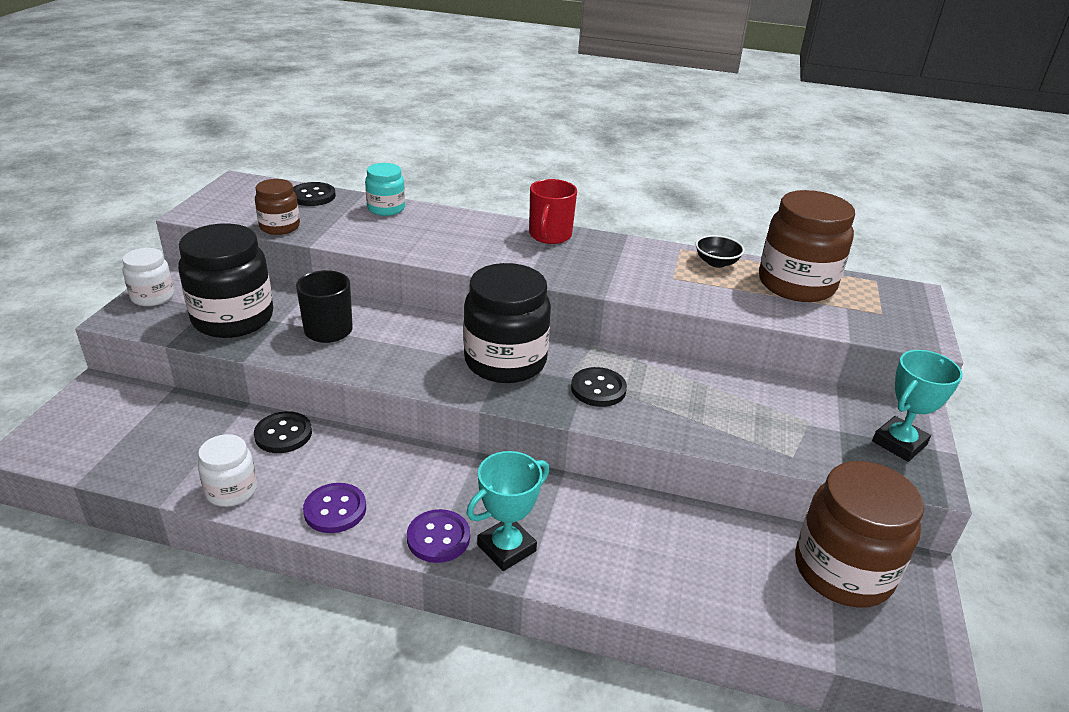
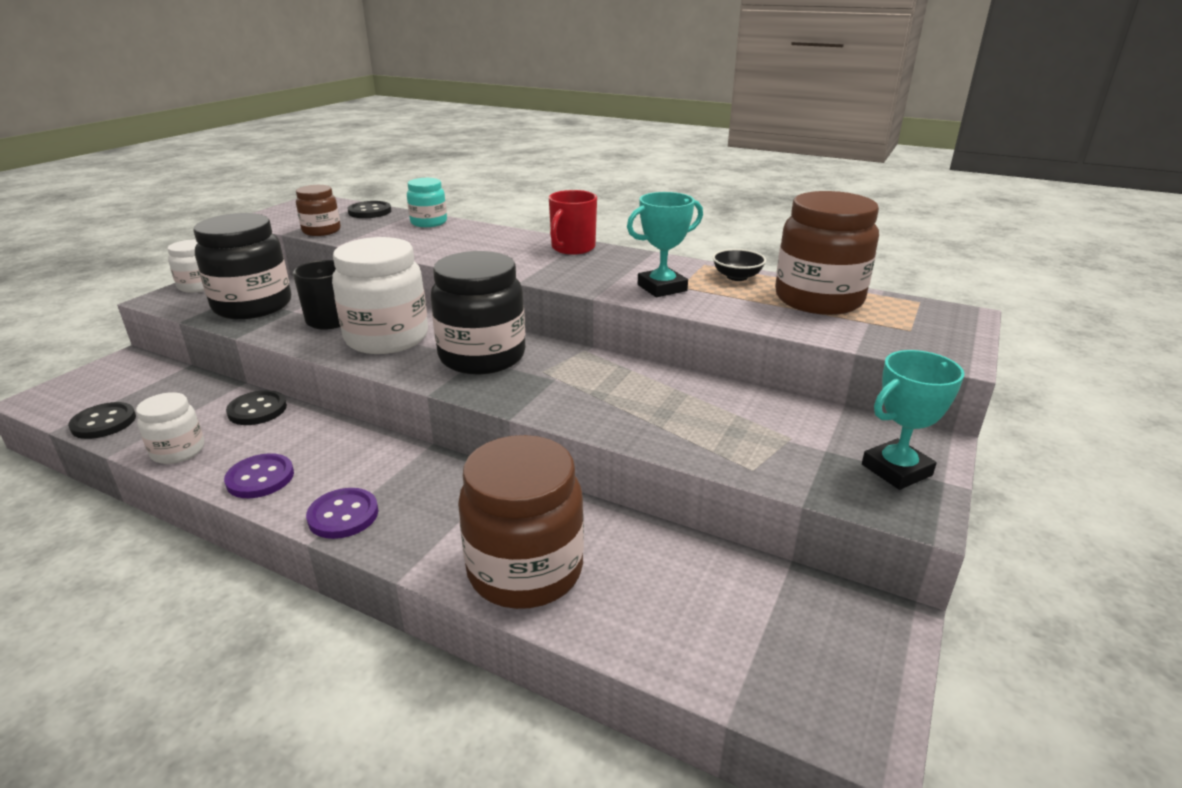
camera: 15 degrees right, 5 degrees down
(400, 348) = (387, 338): none -> white jar
(506, 548) = (407, 534): turquoise trophy -> turquoise trophy (662, 288)
(598, 389) = (564, 387): black button -> black button (104, 422)
(842, 571) = (788, 610): brown jar -> brown jar (525, 570)

